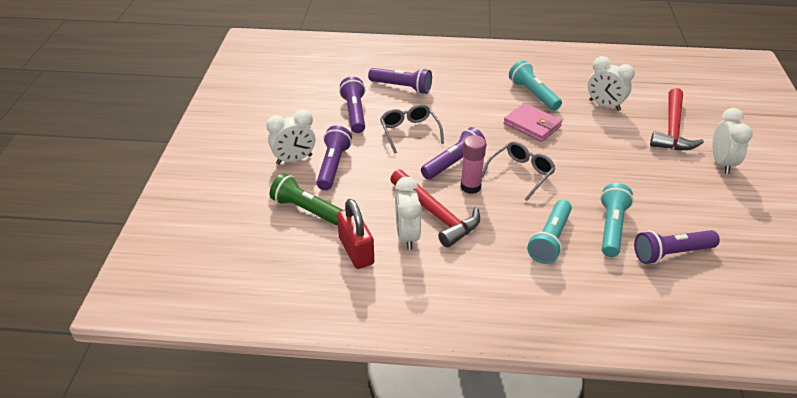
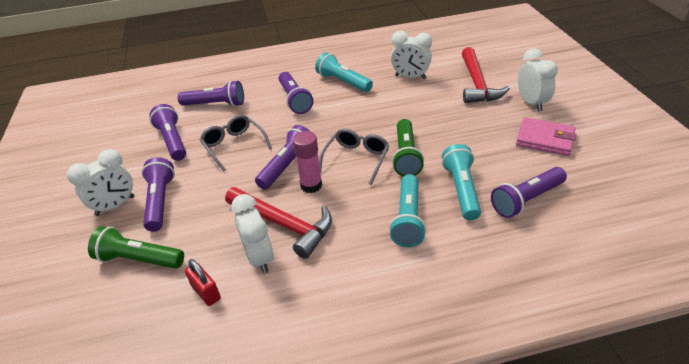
camera: 15 degrees left, 0 degrees up
(356, 251) = (206, 292): red padlock -> red padlock, size x0.63
(479, 101) = (295, 100): none -> purple flashlight
(532, 125) = (351, 110): pink wallet -> pink wallet (544, 139)
(570, 183) = (406, 156): none -> green flashlight

